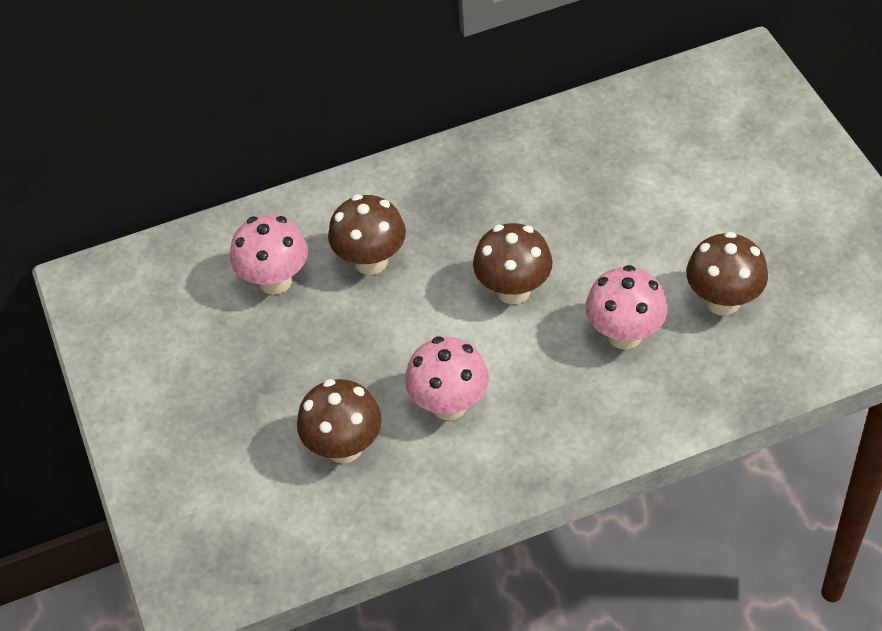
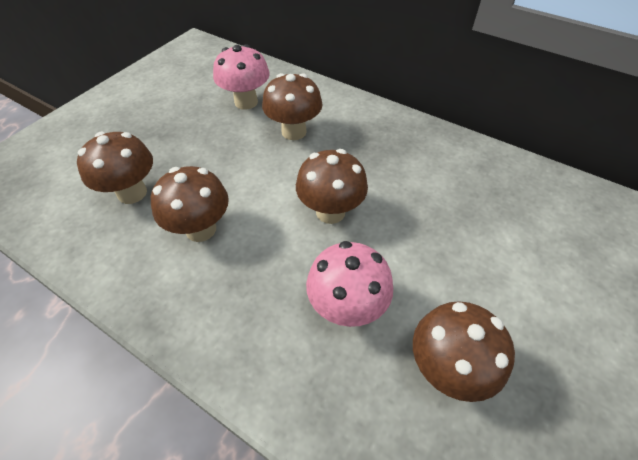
camera: 50 degrees right, 0 degrees up
(449, 405) = (201, 229): pink mushroom -> brown mushroom

